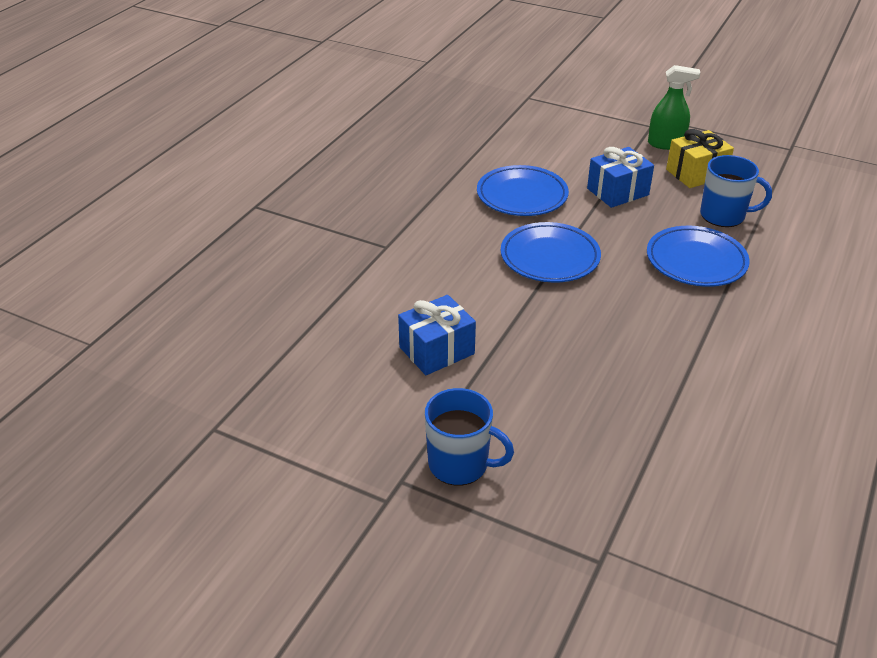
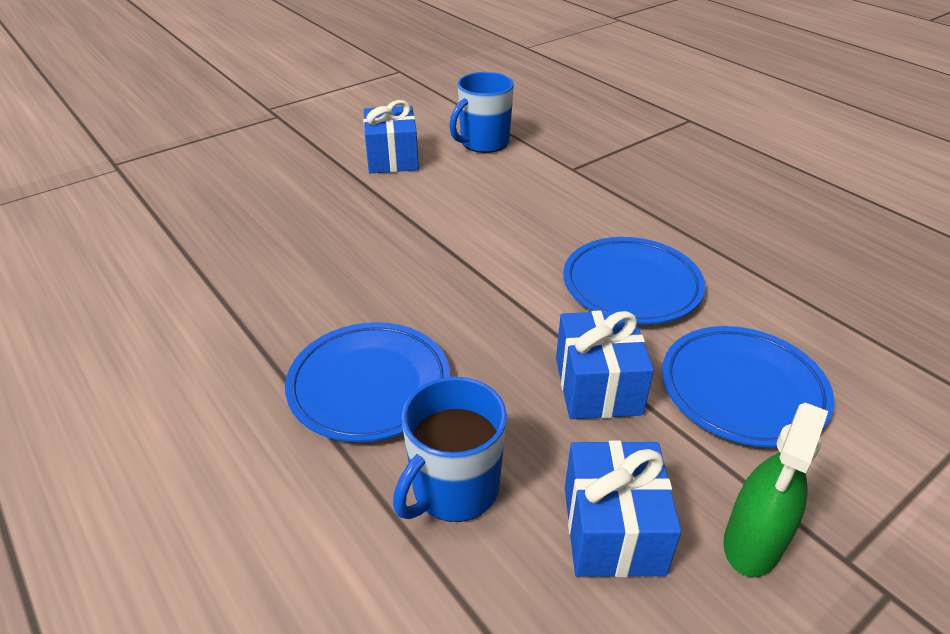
camera: 115 degrees right, 0 degrees up
(460, 464) = (262, 138): blue mug -> blue mug (483, 143)
(549, 257) = (477, 262): blue plate -> blue plate (742, 390)
(696, 173) = (613, 529): yellow gift -> blue gift

